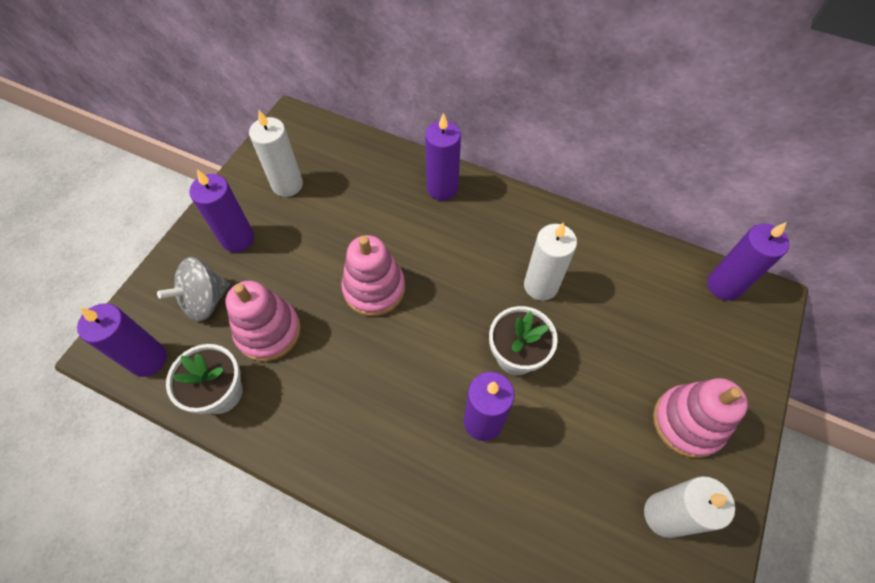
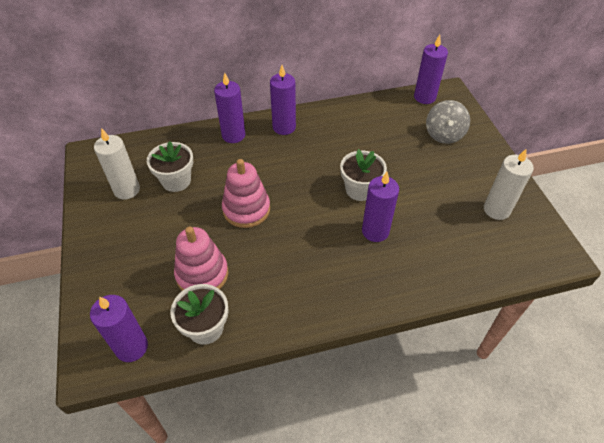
camera: 40 degrees left, 10 degrees down
(205, 300) = (138, 287): grey spinning top -> grey spinning top (444, 134)
(238, 239) = (123, 239): purple candle -> purple candle (284, 127)
(339, 205) = (176, 181): none -> white flower pot
(541, 285) = (339, 150): white candle -> none
(687, 422) = (467, 165): pink stacking toy -> none

